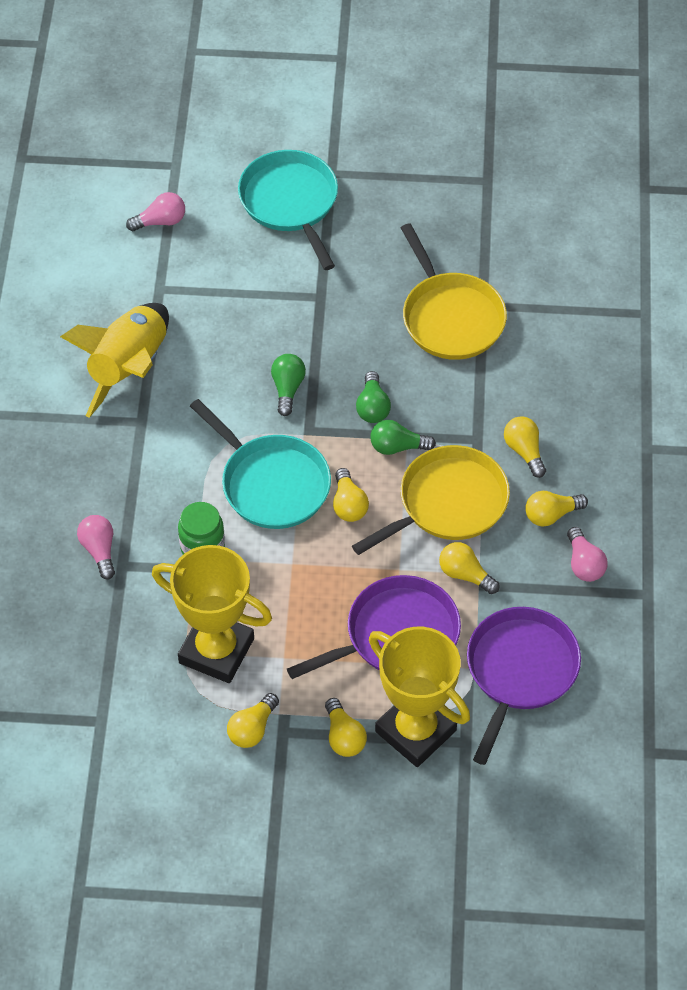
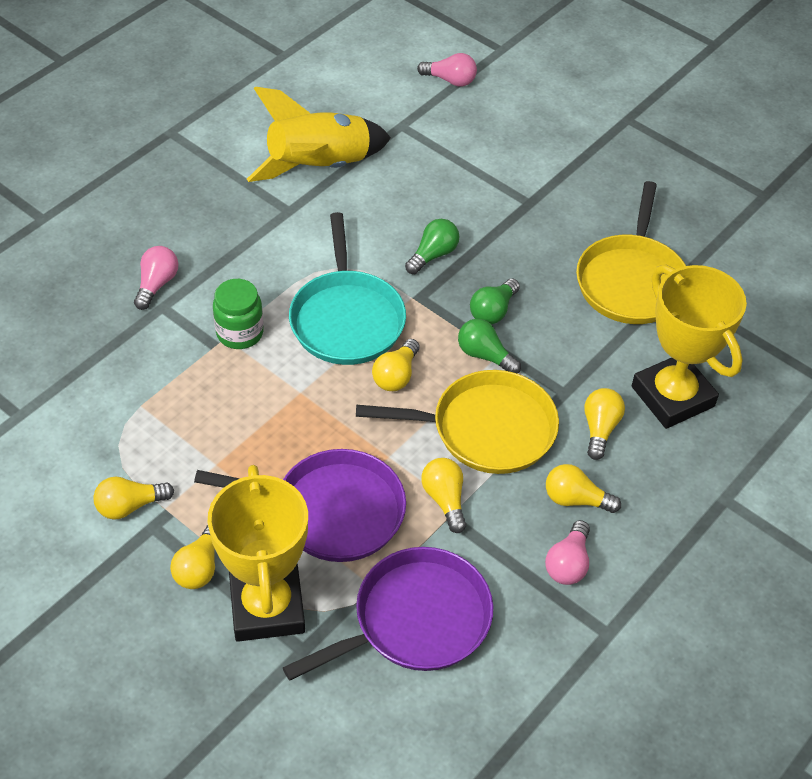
camera: 35 degrees right, 5 degrees down
(216, 651) = (167, 421): yellow trophy -> yellow trophy (672, 396)
(290, 202) = (571, 122): turquoise pan -> none

